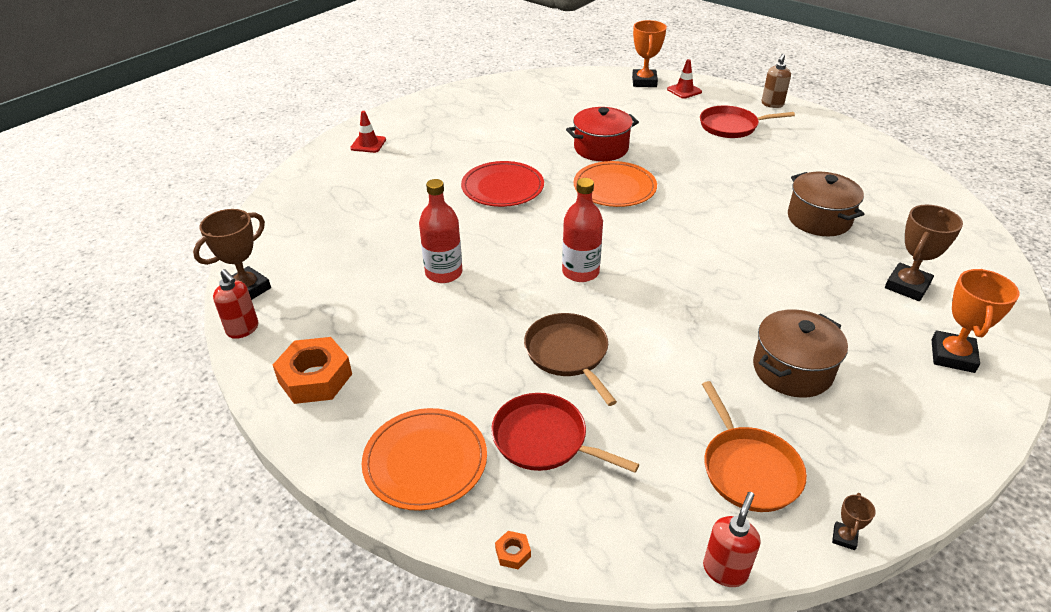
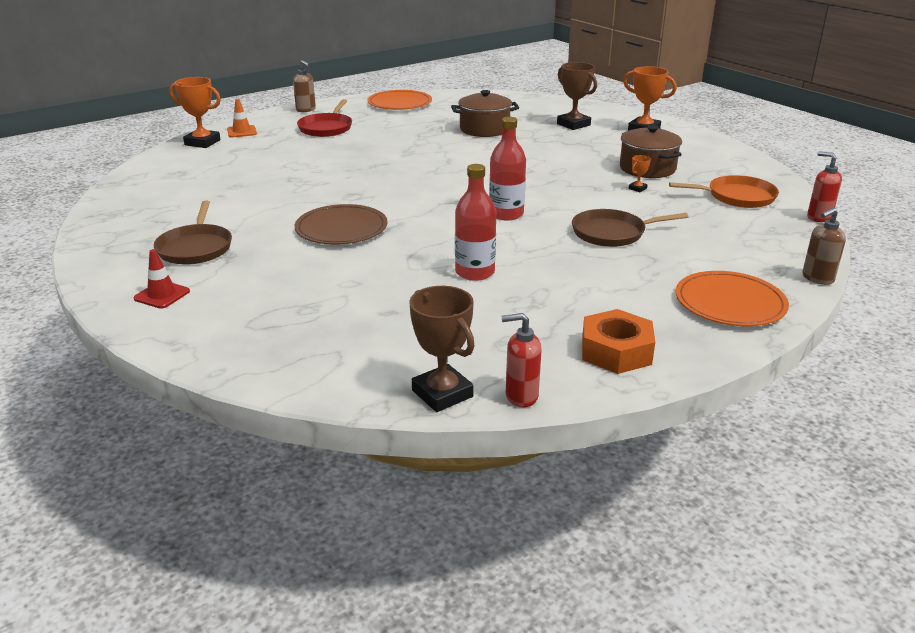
camera: 75 degrees left, 10 degrees down
(243, 329) = (521, 396): red soap dispenser -> red soap dispenser turned 150 degrees counterclockwise
(443, 135) = (195, 247): none -> brown pan
(502, 187) = (341, 229): red plate -> brown plate
(513, 553) = (817, 278): orange nut -> brown soap dispenser
(544, 439) = (708, 254): red pan -> none
(601, 148) = (311, 178): red pot -> none
(614, 187) = (385, 183): orange plate -> orange plate (399, 103)
(684, 90) = (241, 132): red traffic cone -> orange traffic cone
(714, 365) = (637, 188): none -> orange trophy
(844, 537) = (789, 184): brown trophy -> none

